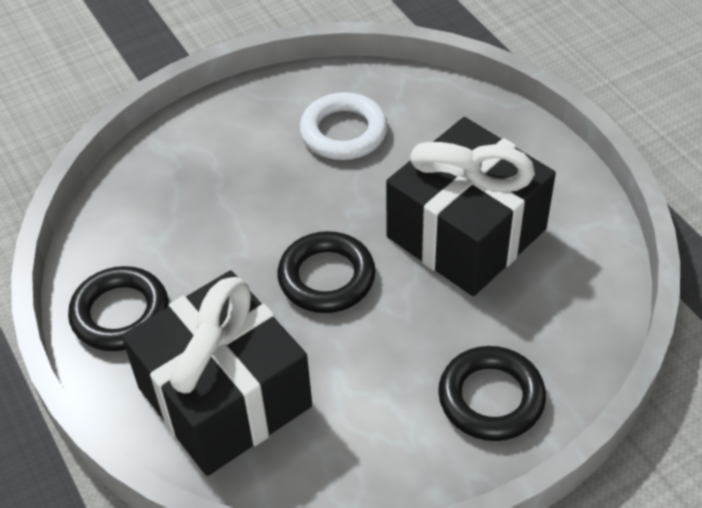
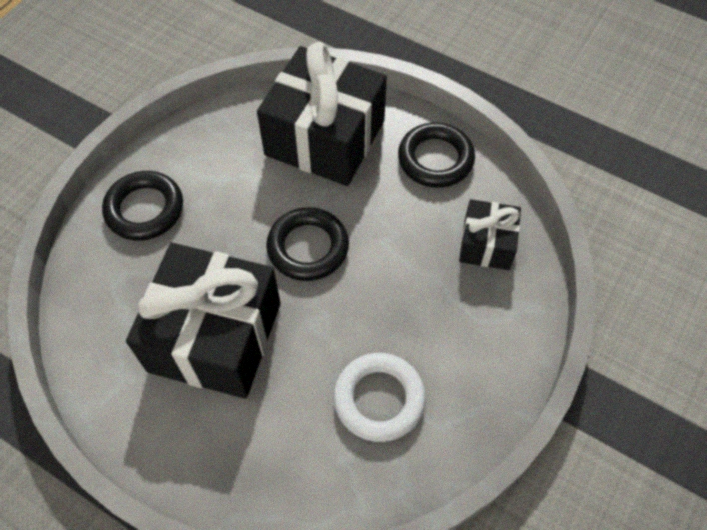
camera: 150 degrees right, 10 degrees up
(147, 208) = (486, 244): none -> black gift

